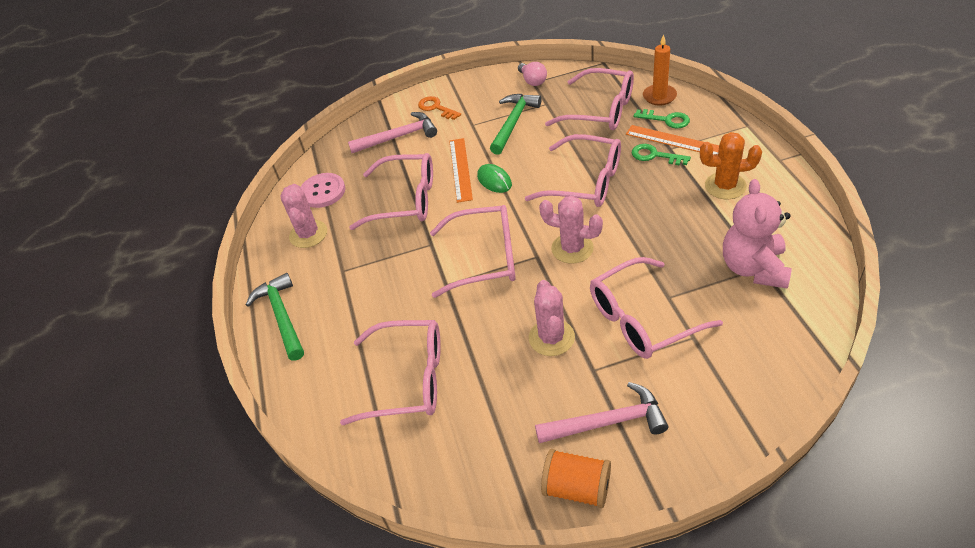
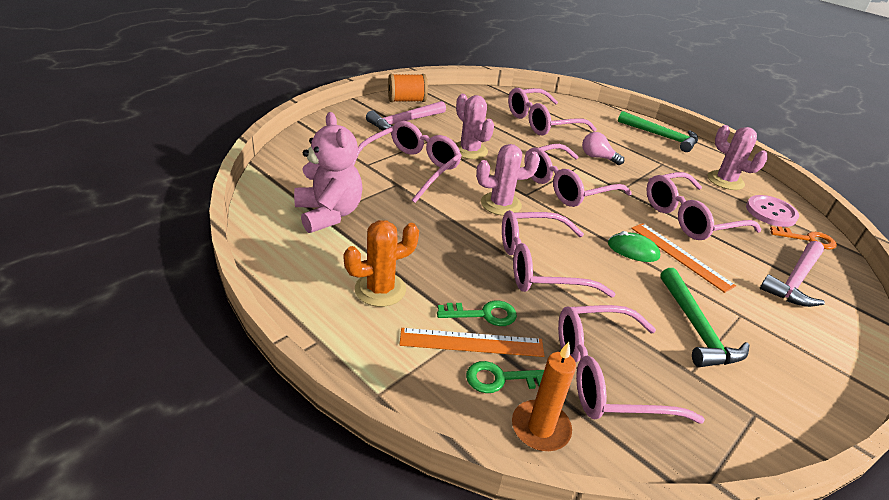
camera: 140 degrees right, 10 degrees down
(436, 108) = (816, 331): orange key -> orange key (808, 239)
(532, 81) = (759, 416): pink light bulb -> pink light bulb (597, 157)

